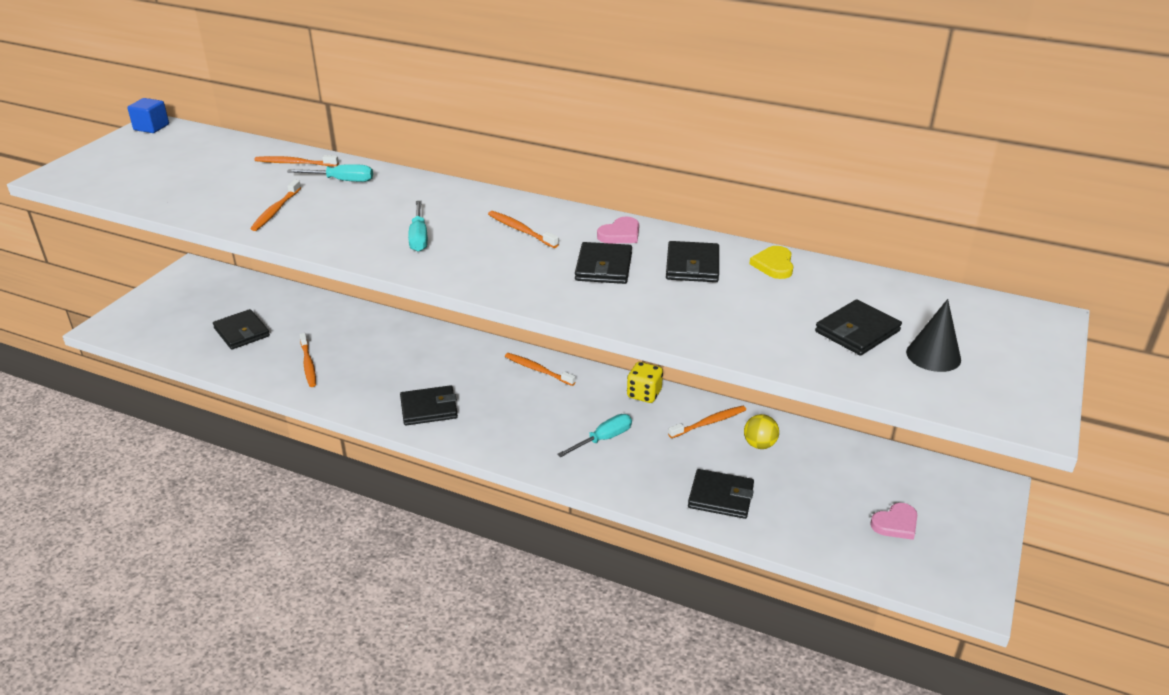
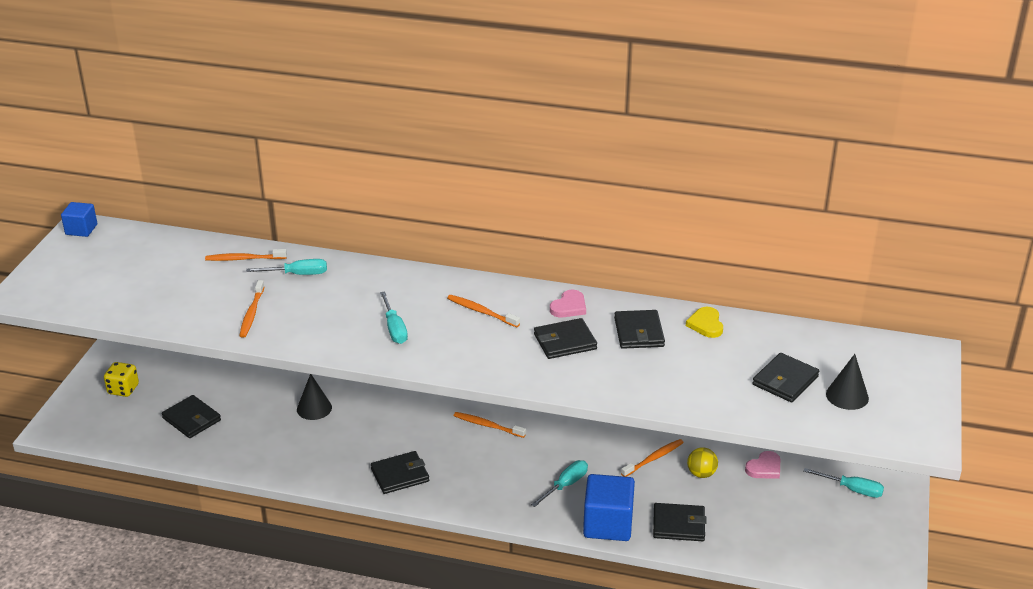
camera: 10 degrees left, 0 degrees up
(308, 364) = (270, 445): orange toothbrush -> none
(366, 335) = (314, 408): none -> black cone
(603, 267) = (565, 341): black wallet -> black wallet turned 75 degrees clockwise
(639, 486) = (608, 524): none -> blue cube
(644, 394) = (590, 438): yellow dice -> yellow dice (123, 389)
(895, 524) = (826, 530): pink heart -> pink heart (764, 468)
(934, 482) = (852, 489): none -> turquoise screwdriver

